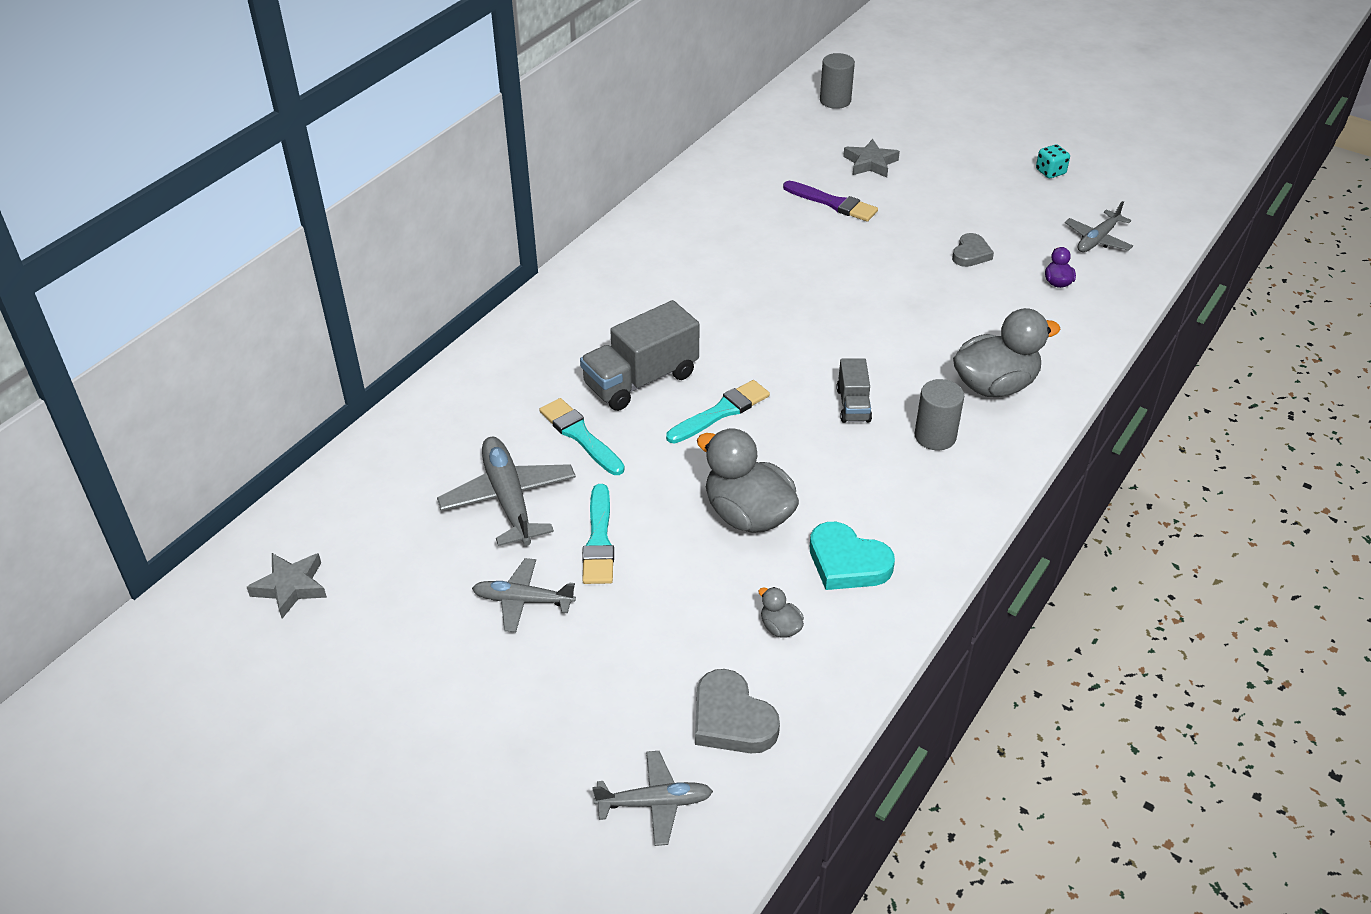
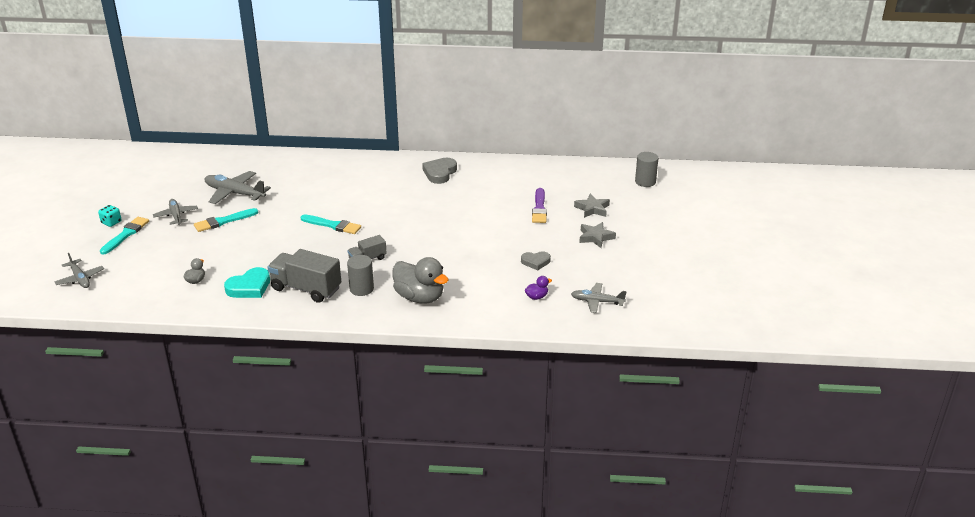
camera: 60 degrees right, 10 degrees down
(291, 587) = (155, 166): grey star -> grey star (595, 237)
(509, 499) = (235, 193): grey plane -> grey plane turned 105 degrees counterclockwise
(580, 435) = (288, 196): turquoise brush -> turquoise brush (126, 234)
(641, 380) = (339, 199): grey truck -> grey truck (306, 289)
(731, 719) = (134, 284): grey heart -> grey heart (440, 173)
(748, 515) = (264, 252): grey duck -> none
(847, 562) = (249, 287): turquoise heart -> turquoise heart turned 135 degrees counterclockwise
(1050, 172) = (654, 269): turquoise dice -> turquoise dice (111, 222)

